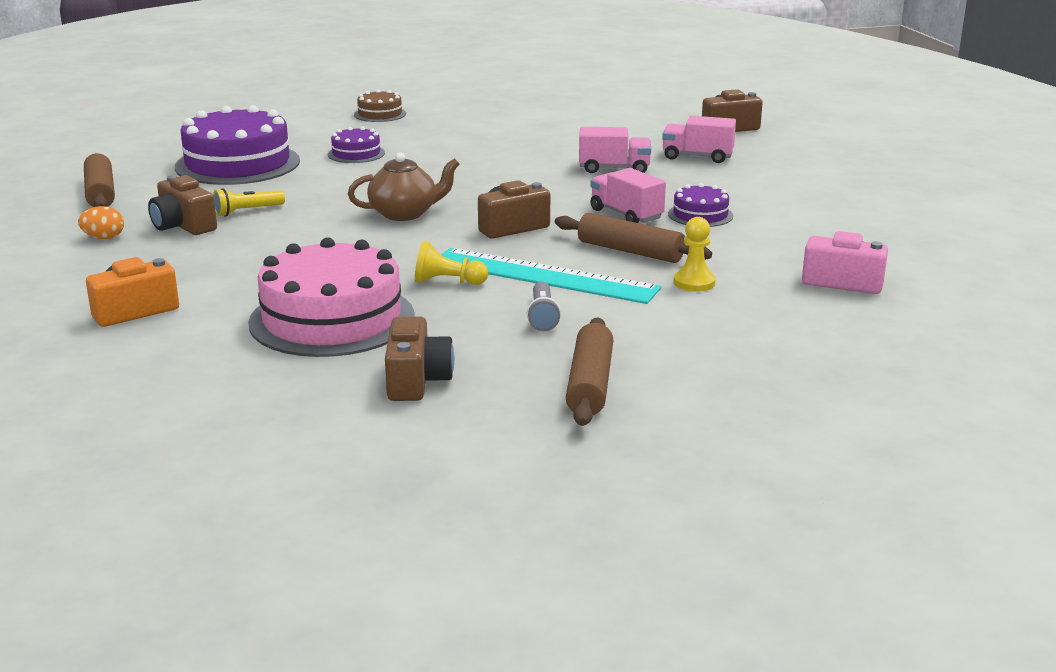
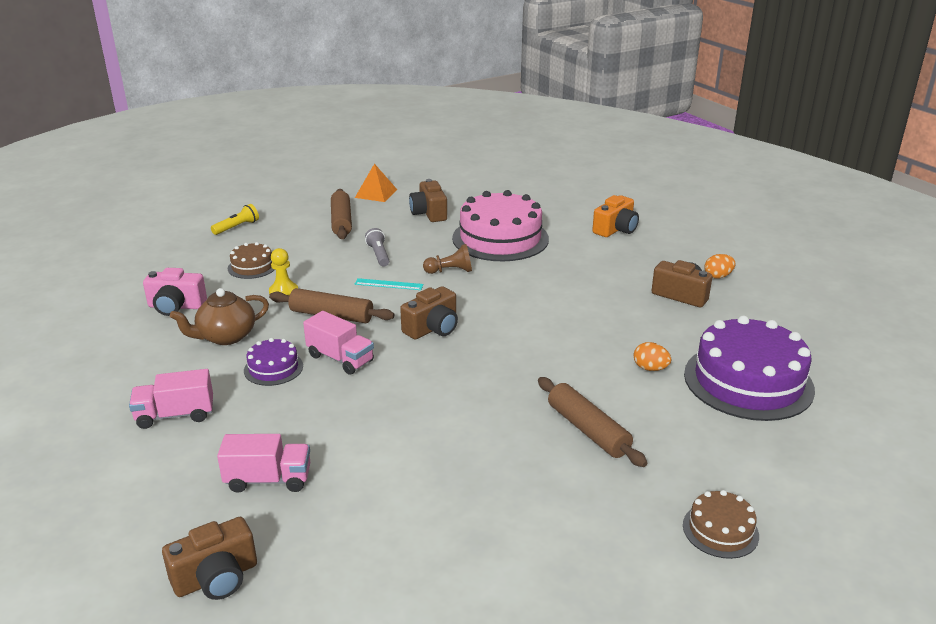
camera: 165 degrees right, 5 degrees up
(100, 193) = (800, 321): brown rolling pin -> brown rolling pin (588, 430)
(247, 211) = (655, 317): yellow flashlight -> yellow flashlight (237, 227)
(314, 179) = (650, 368): none -> orange egg
(356, 153) = (654, 420): purple cake -> none
(405, 214) = (528, 332): brown teapot -> brown teapot (226, 337)
(447, 282) = (450, 271): yellow pawn -> brown pawn
(498, 445) = (376, 193): none -> orange pyramid
(543, 276) = (389, 284): turquoise ruler -> turquoise ruler, size x0.42
(614, 169) = (364, 435): pink truck -> pink truck (175, 415)
(747, 322) = (252, 266): none -> brown cake

